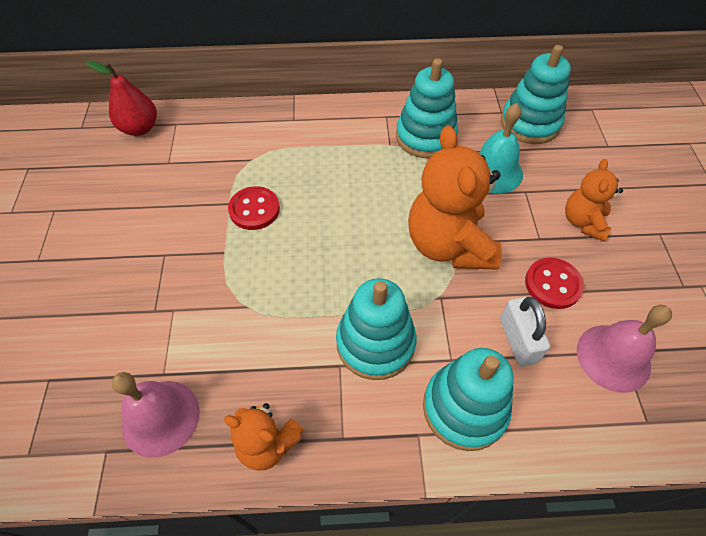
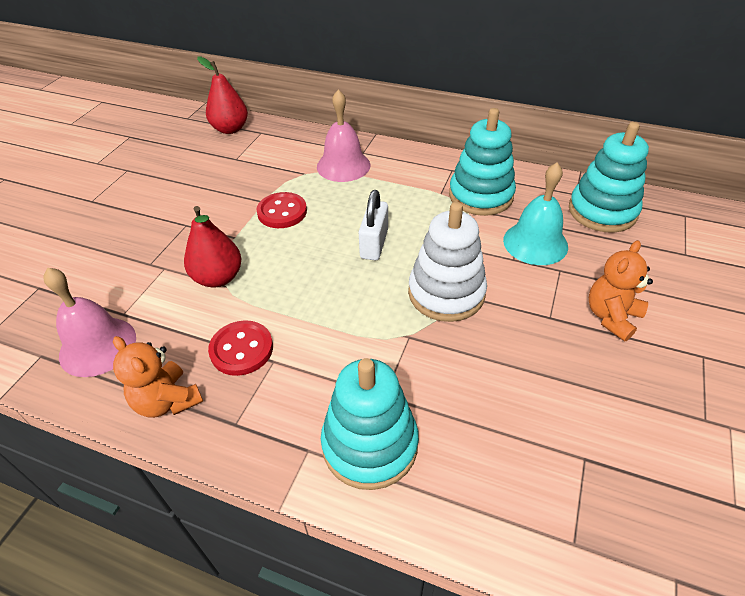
camera: 25 degrees right, 10 degrees down
(235, 301) = (218, 277): none -> red pear
(375, 343) = (319, 354): turquoise stacking toy -> none
(448, 245) = (446, 293): orange teddy bear -> white stacking toy
(518, 340) = (467, 403): white padlock -> white padlock (374, 244)
(553, 284) = (539, 364): red button -> red button (241, 349)
(613, 357) = (569, 460): pink bell -> pink bell (343, 166)

